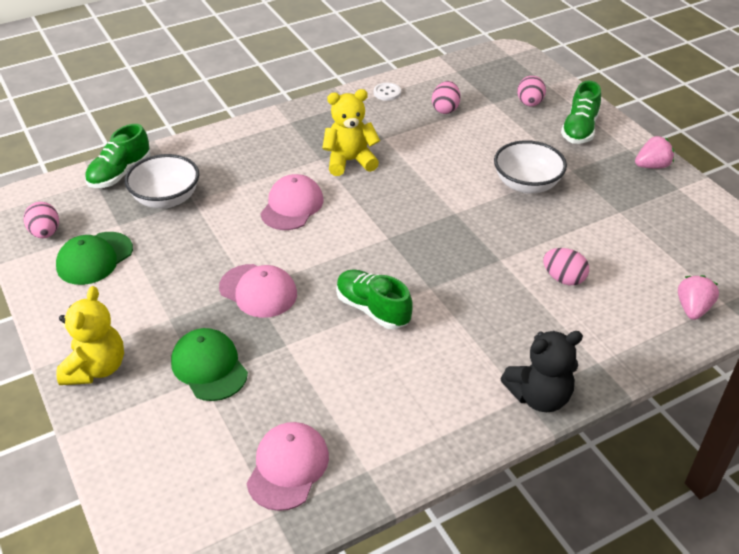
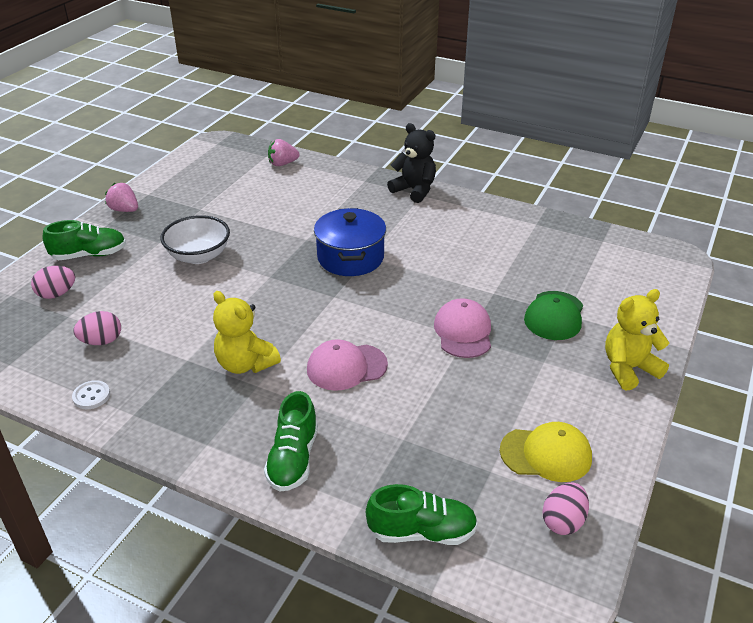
camera: 125 degrees left, 5 degrees down
(94, 258) = (546, 454): green cap -> yellow cap
(166, 199) = (421, 460): white bowl -> none
(288, 467) = (572, 249): pink cap -> none
(372, 309) = (417, 271): green shoe -> green shoe (293, 459)
(439, 275) = (350, 257): none -> blue pot
(563, 278) = (300, 210): pink egg -> none

